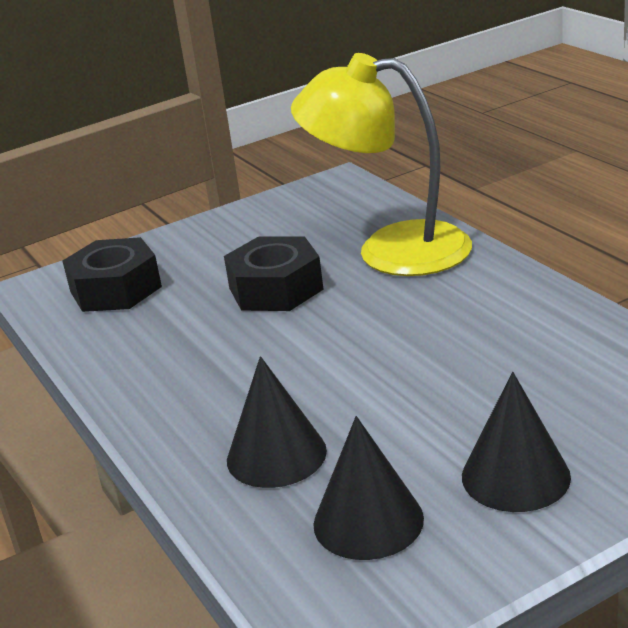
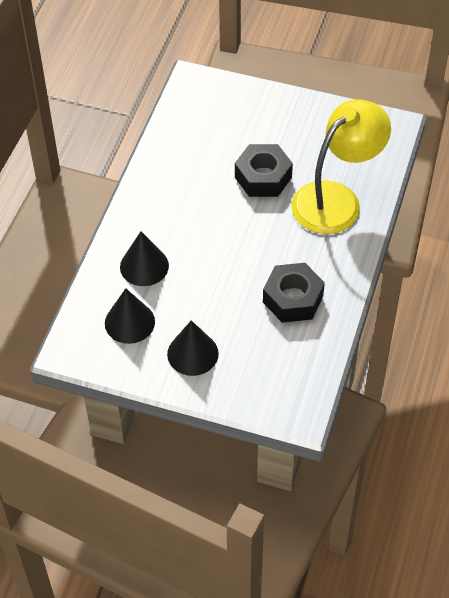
camera: 45 degrees right, 25 degrees up
(115, 289) = (212, 113): black nut -> black nut (293, 299)
(391, 250) = (336, 199): yellow lamp -> yellow lamp turned 75 degrees clockwise

